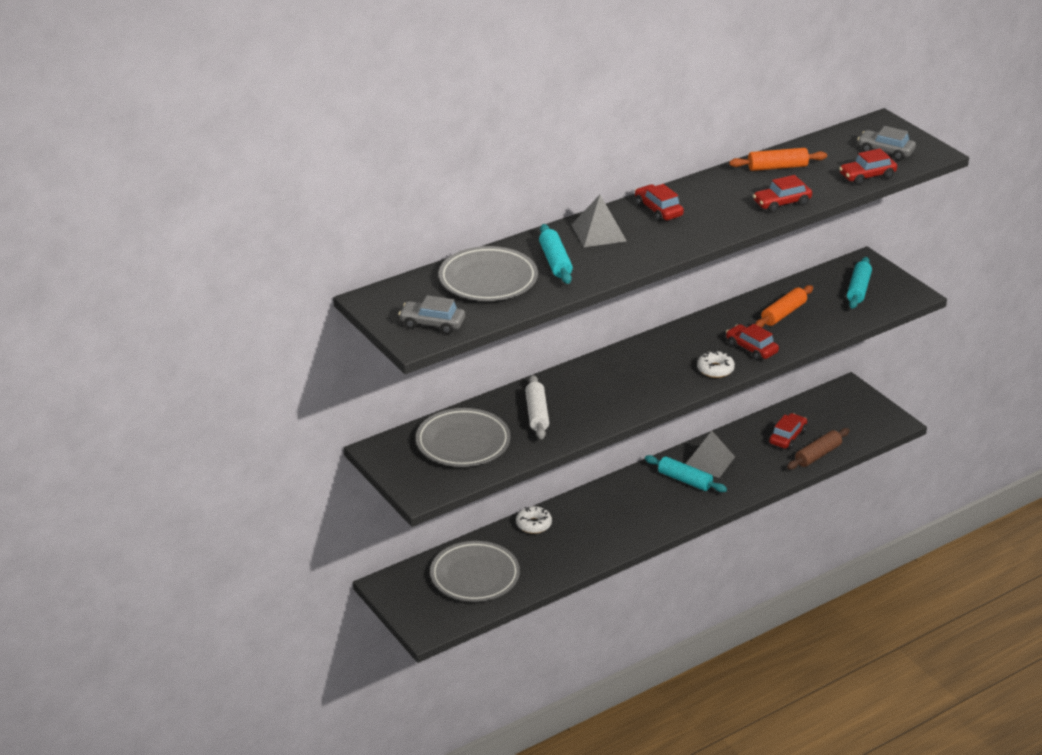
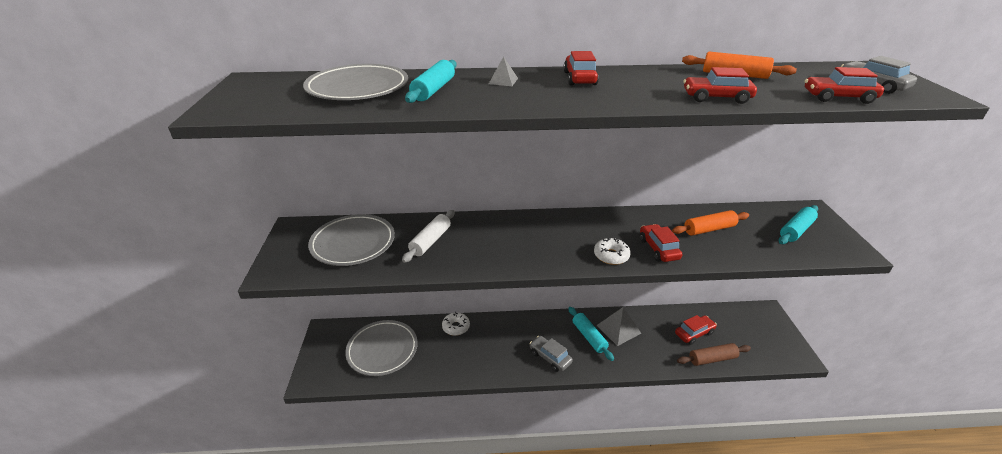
camera: 30 degrees right, 0 degrees up
(432, 324) = (253, 104): grey car -> grey car (550, 357)
(599, 233) = (503, 81): grey pyramid -> grey pyramid, size x0.54

